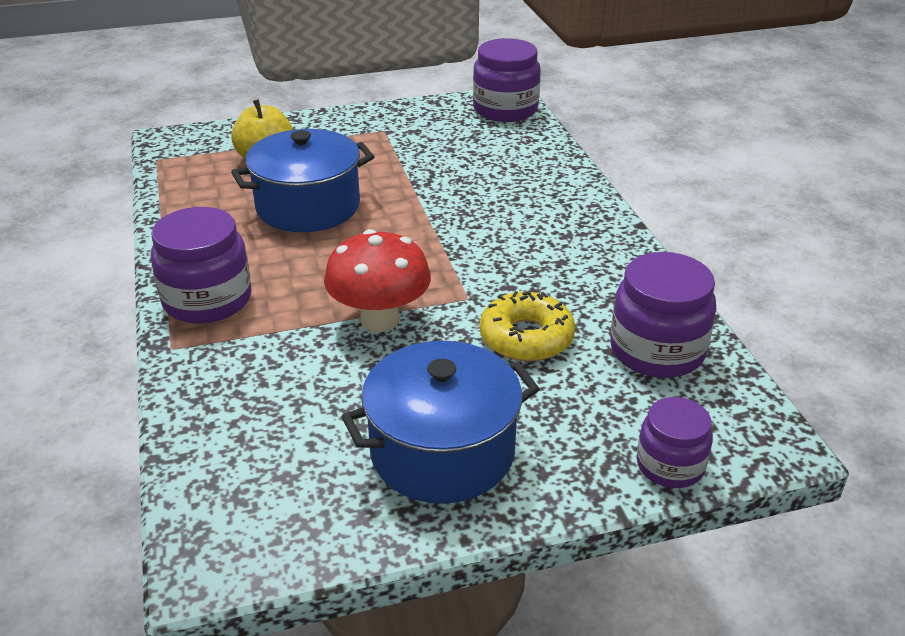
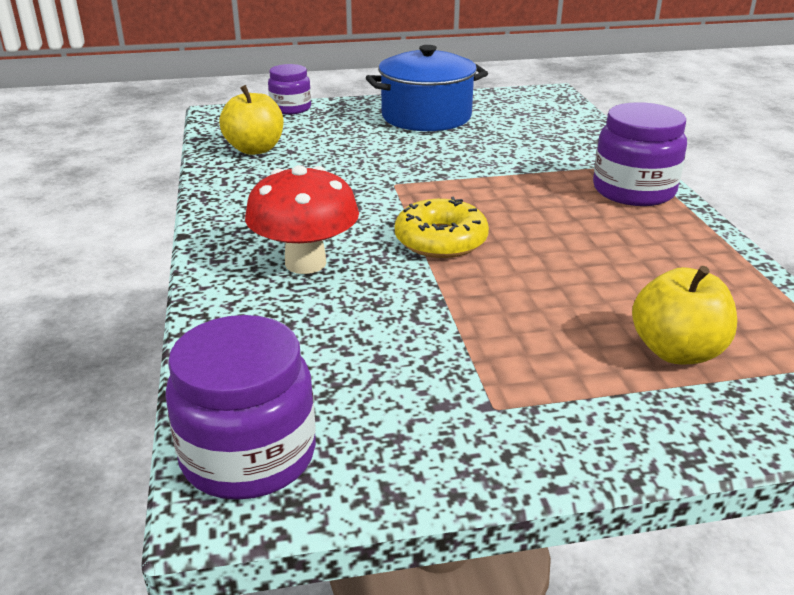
camera: 175 degrees left, 5 degrees down
(308, 206) = (576, 272): blue pot -> none
(380, 320) = (472, 173): red mushroom -> red mushroom (305, 263)
(526, 337) = (352, 159): yellow donut -> yellow donut (441, 240)
(657, 350) = (255, 149): purple jar -> yellow apple

